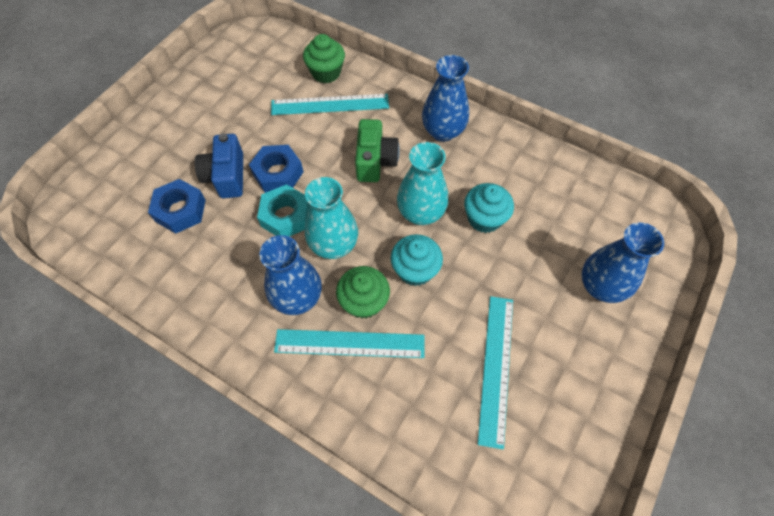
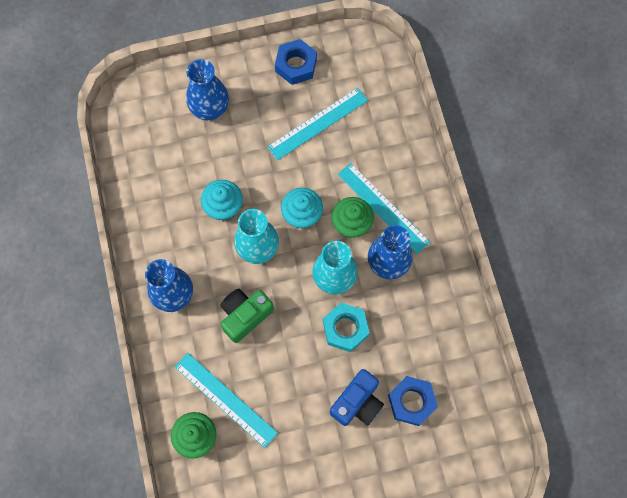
camera: 135 degrees left, 10 degrees up
(278, 173) = (320, 370): blue nut -> blue nut (296, 65)

